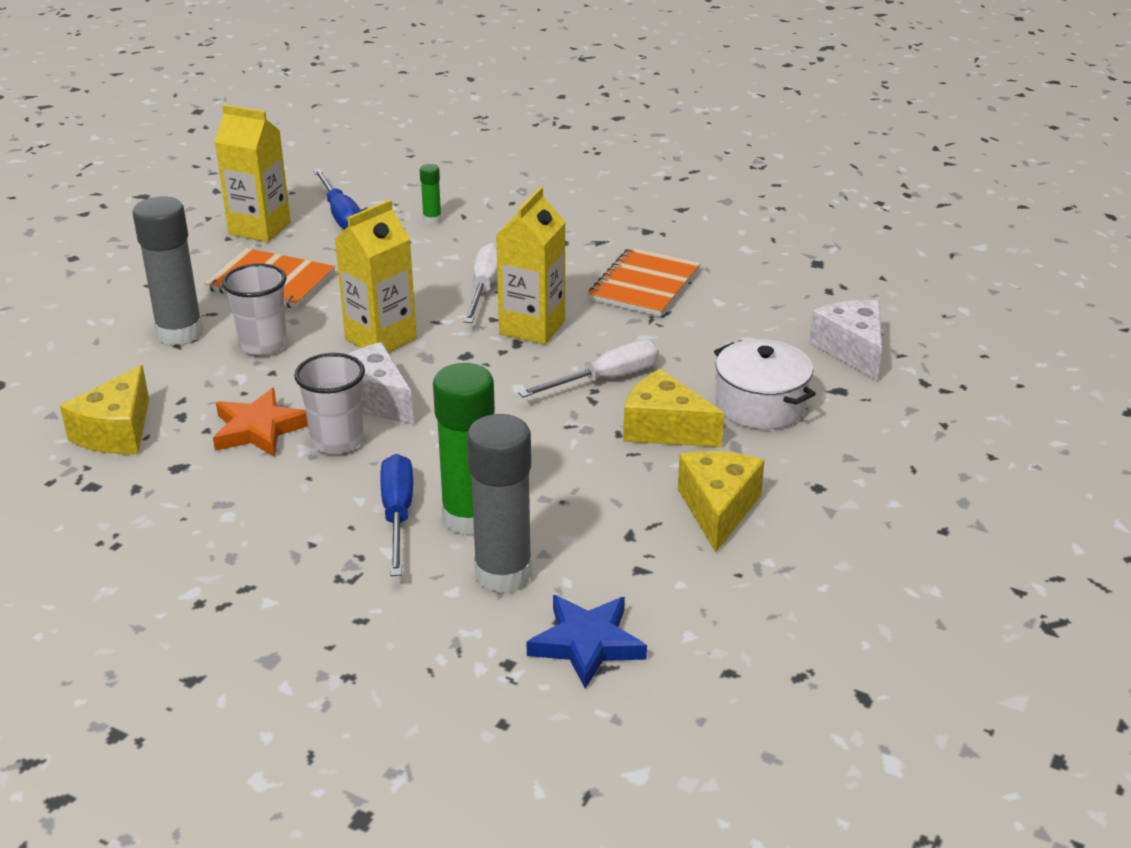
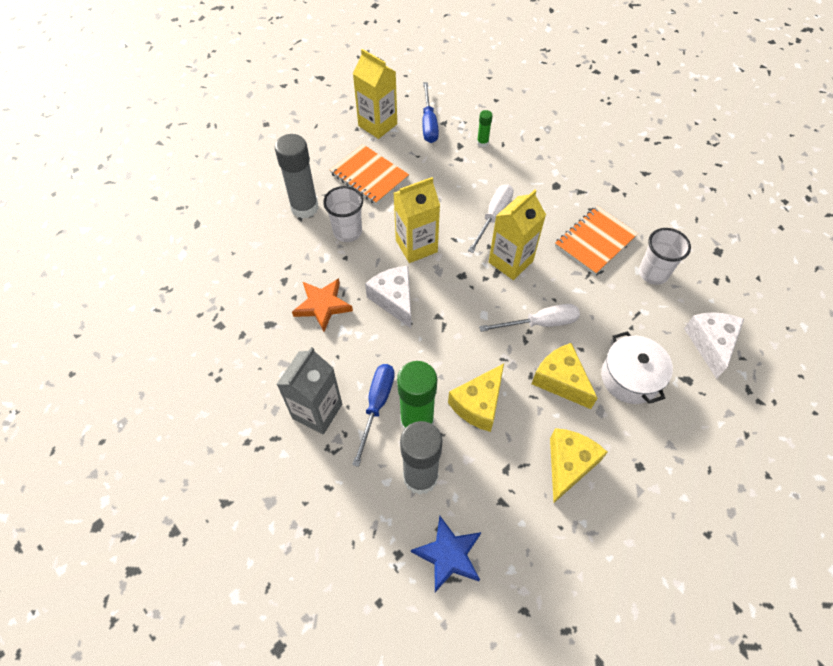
camera: 20 degrees right, 25 degrees up
(117, 432) = (246, 284): yellow cheese -> yellow cheese (478, 404)
(303, 542) = (317, 411): none -> grey carton
(337, 441) = (363, 330): white cup -> white cup (653, 273)

